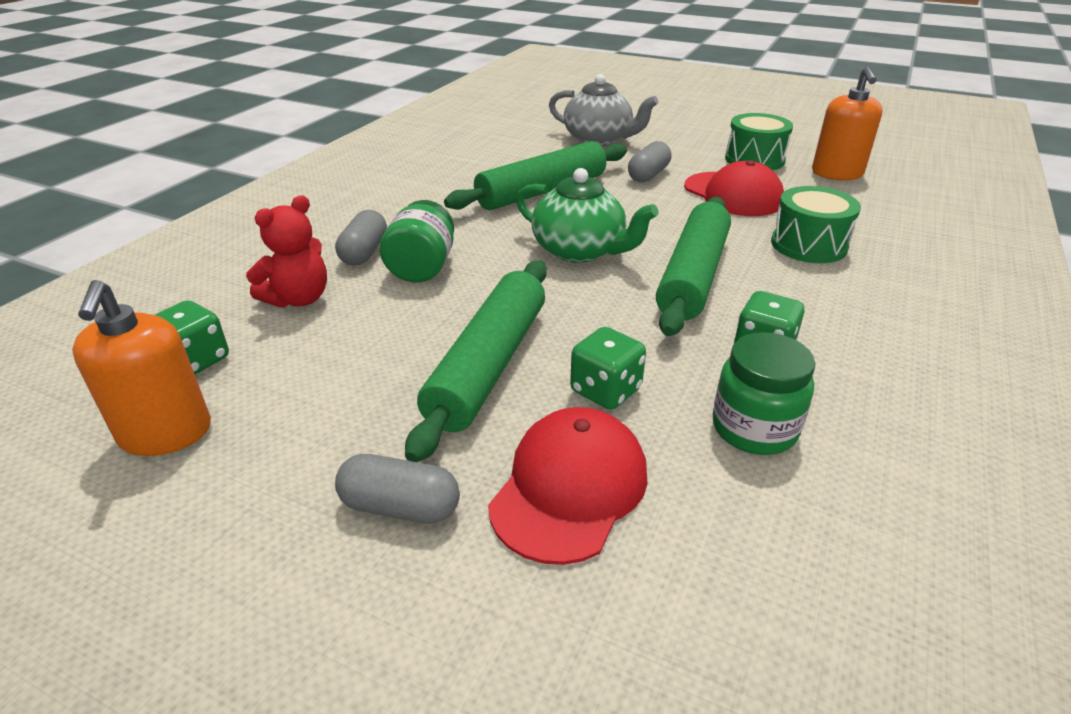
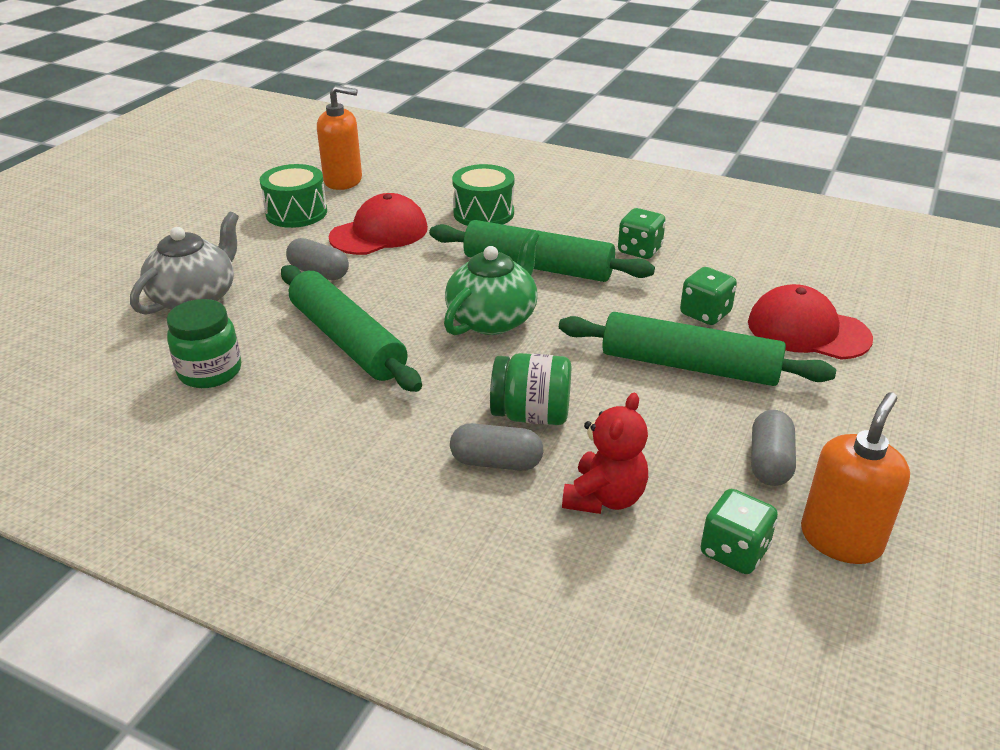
camera: 90 degrees left, 0 degrees up
(166, 434) = (840, 539): orange soap dispenser -> orange soap dispenser turned 45 degrees counterclockwise
(298, 299) = (604, 498): red teddy bear -> red teddy bear turned 75 degrees clockwise
(400, 507) = (856, 396): grey capsule -> grey capsule (769, 462)
(754, 429) = (726, 264): green jar -> green jar (210, 372)

